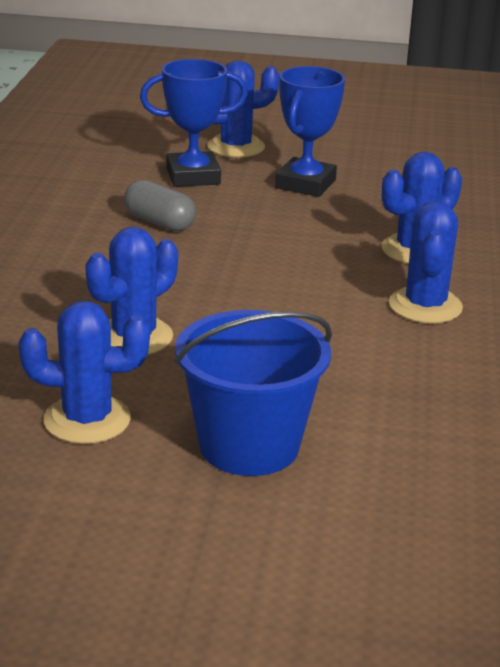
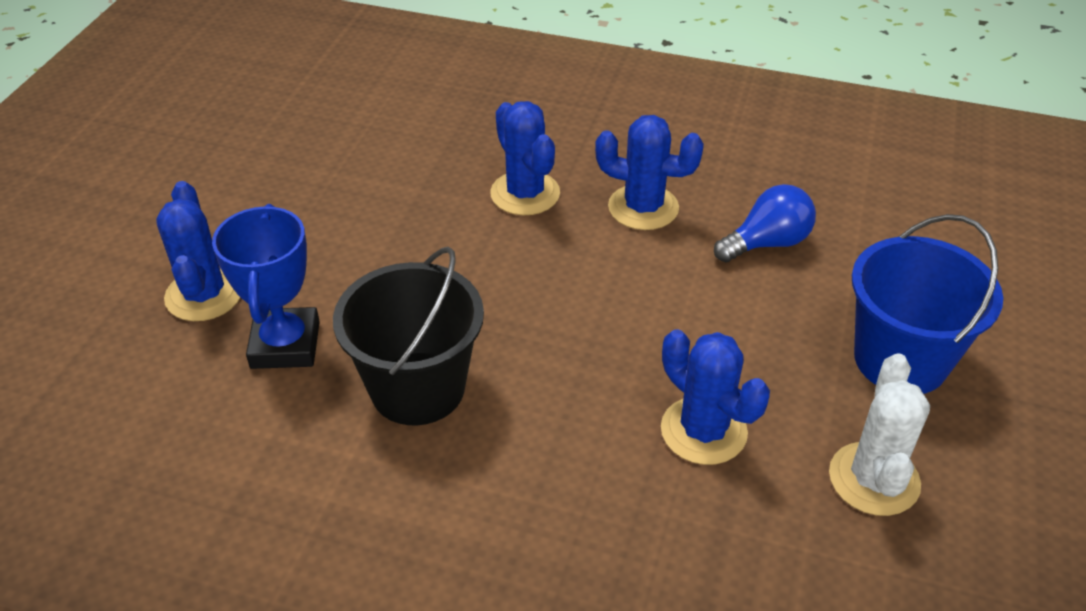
camera: 80 degrees left, 15 degrees up
(87, 420) = (874, 479): blue cactus -> white cactus
(159, 222) = (417, 388): grey capsule -> black bucket
(305, 184) = (340, 248): blue trophy -> none
(402, 373) = (767, 243): none -> blue light bulb

